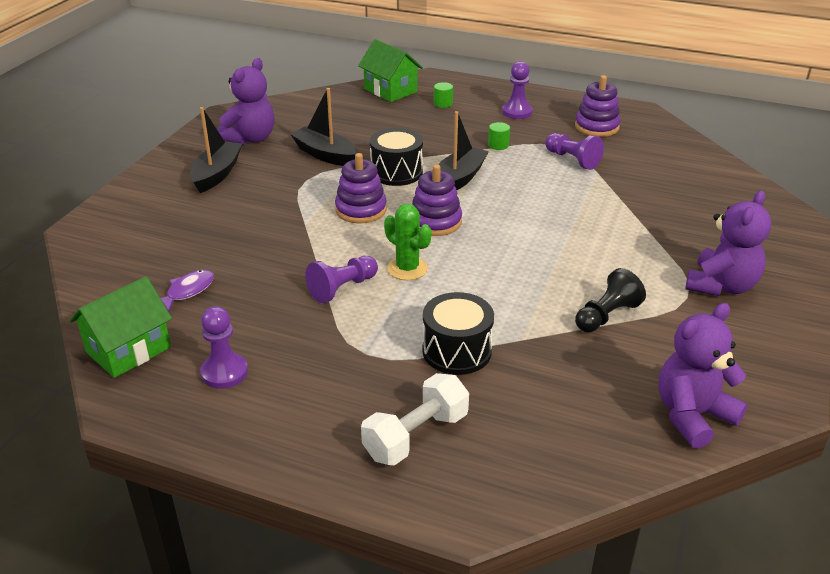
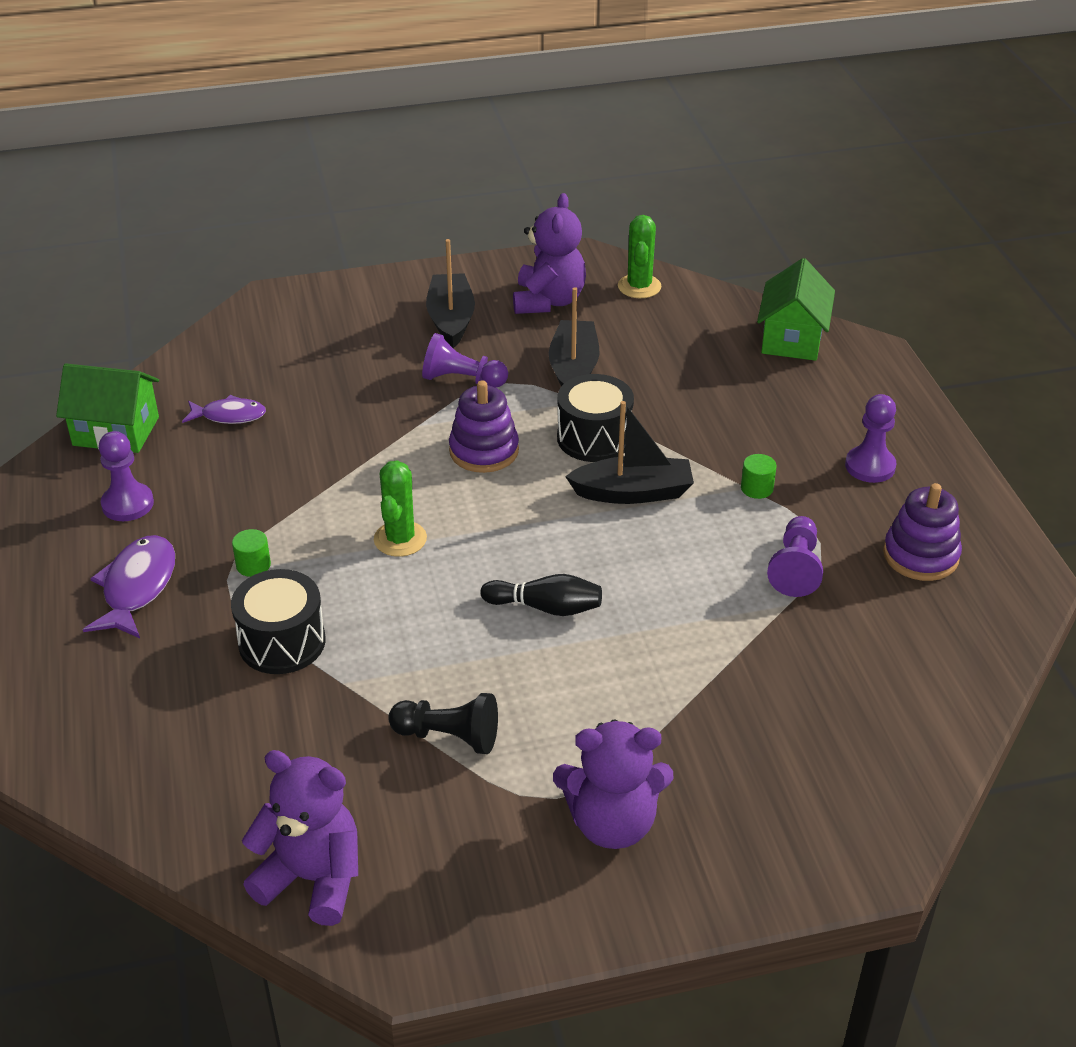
camera: 55 degrees right, 5 degrees up
(217, 174) = (451, 319): black boat -> black boat turned 75 degrees counterclockwise
(250, 138) = (548, 301): purple teddy bear -> purple teddy bear turned 75 degrees counterclockwise
(281, 109) = (639, 286): none -> green cactus
(327, 399) = (137, 587): none -> purple fish
(342, 288) = (322, 510): purple pawn -> purple pawn (462, 379)
(416, 436) = (126, 672): white dumbbell -> none
(435, 222) = (516, 517): purple stacking toy -> none
(443, 103) = (812, 395): green cylinder -> green cylinder (253, 565)
(526, 241) = (546, 607): none -> black bowling pin

